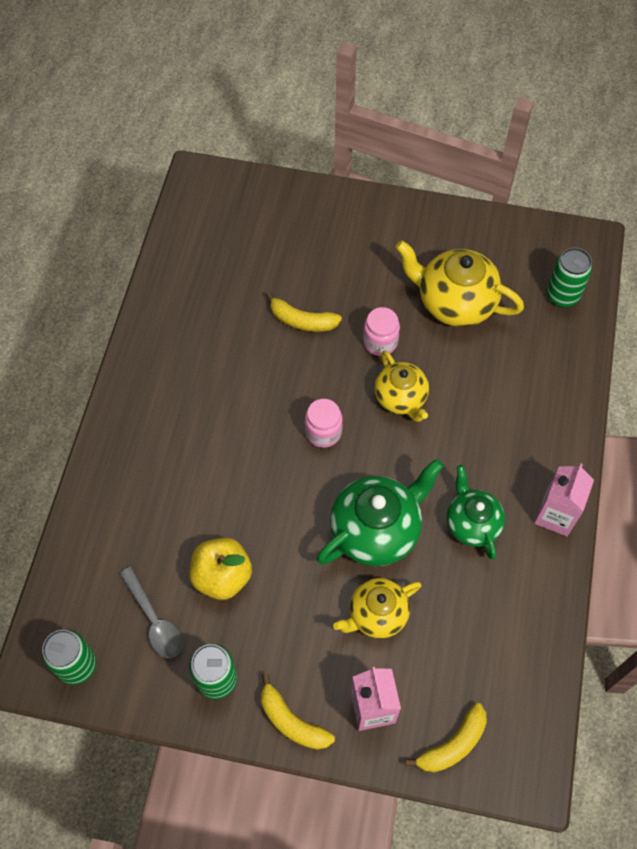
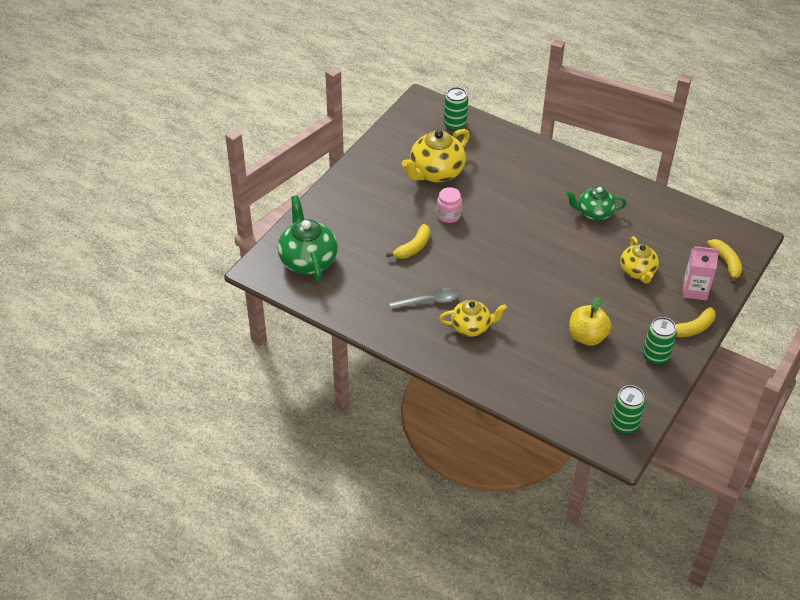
camera: 70 degrees left, 15 degrees down
(154, 620) = (605, 378): grey spoon -> grey spoon (428, 301)
(323, 432) = (503, 261): pink jar -> none
(376, 530) = (582, 256): green teapot -> green teapot (308, 260)
(401, 398) = (495, 218): yellow teapot -> yellow teapot (471, 327)
(555, 515) = (602, 177): pink carton -> none

